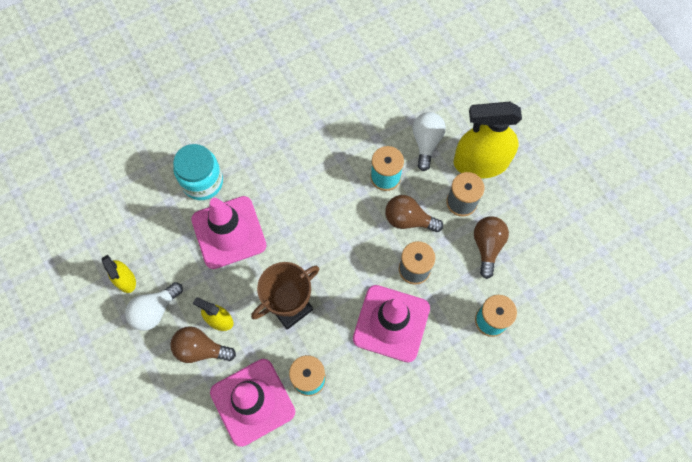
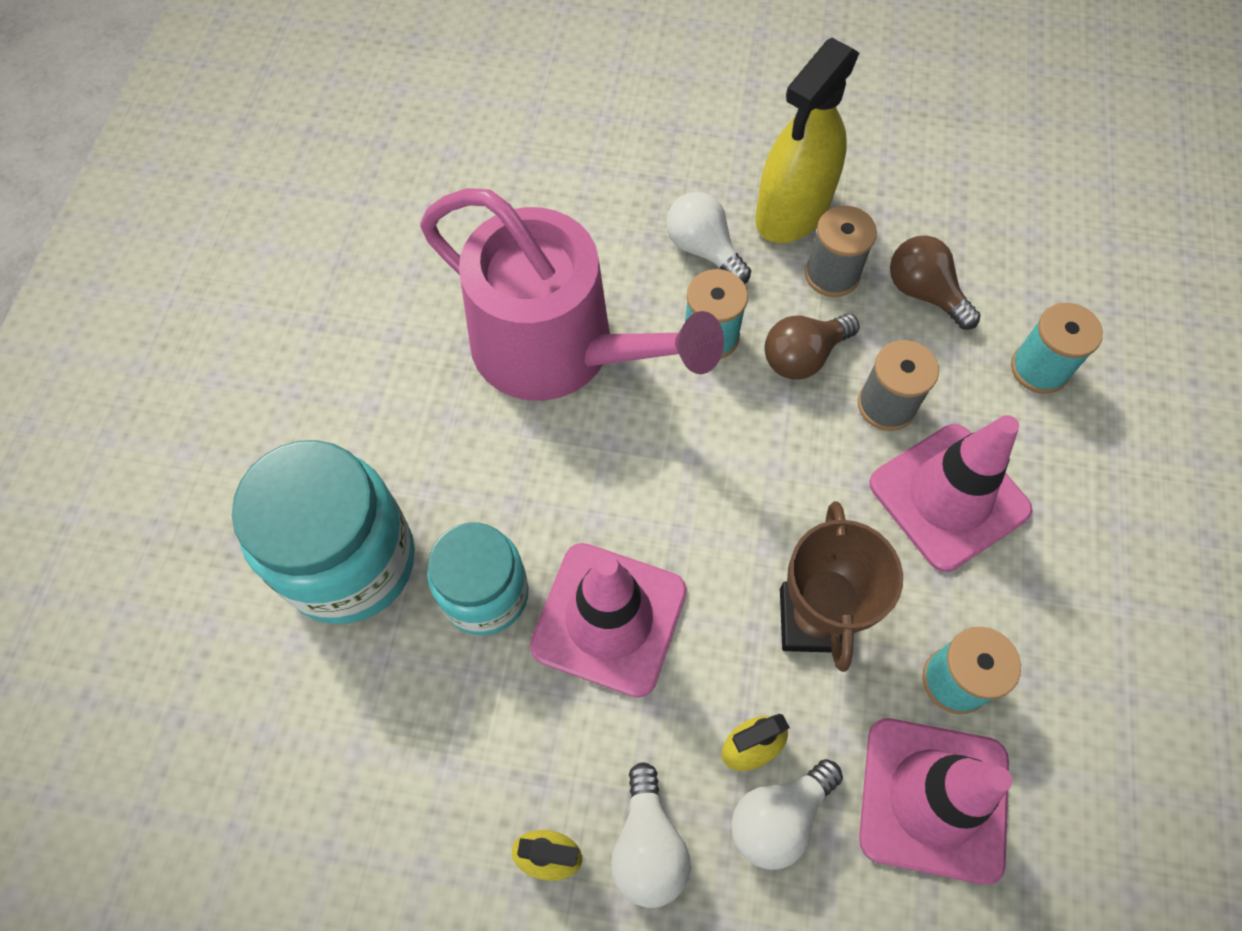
camera: 50 degrees left, 5 degrees down
(177, 126) = (349, 561): none -> turquoise jar
(200, 349) = (778, 817): brown light bulb -> white light bulb
(327, 124) = (557, 348): none -> pink watering can

